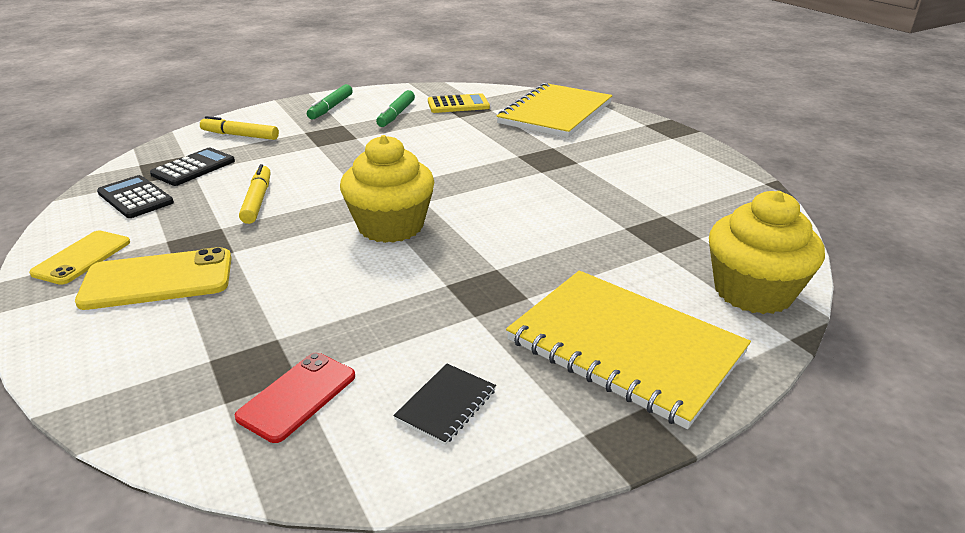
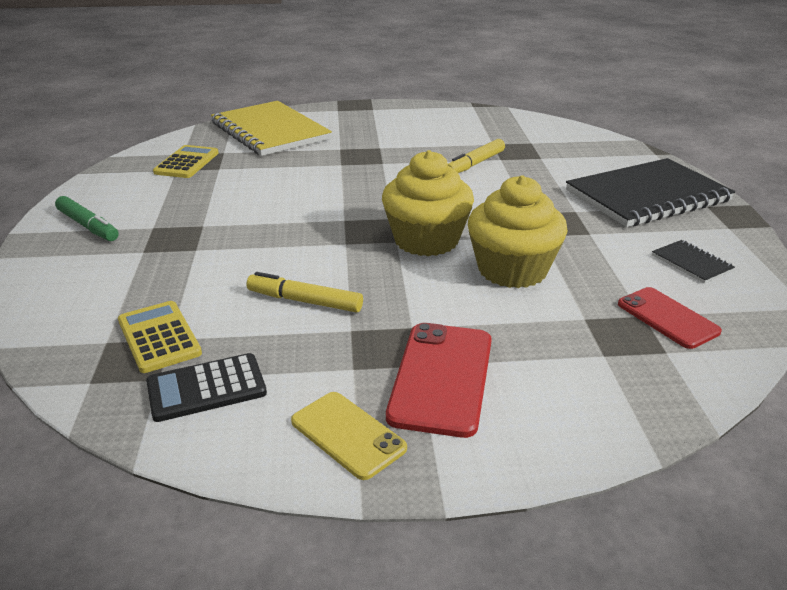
camera: 65 degrees left, 0 degrees up
(158, 280) = (442, 378): yellow phone -> red phone
(193, 168) = (159, 337): black calculator -> yellow calculator
(240, 135) = (92, 294): yellow marker -> yellow marker (475, 164)
(396, 114) = (167, 195): green marker -> none
(625, 347) = (647, 196): yellow notebook -> black notebook
(753, 291) = (604, 148): yellow cupcake -> yellow cupcake (512, 270)

